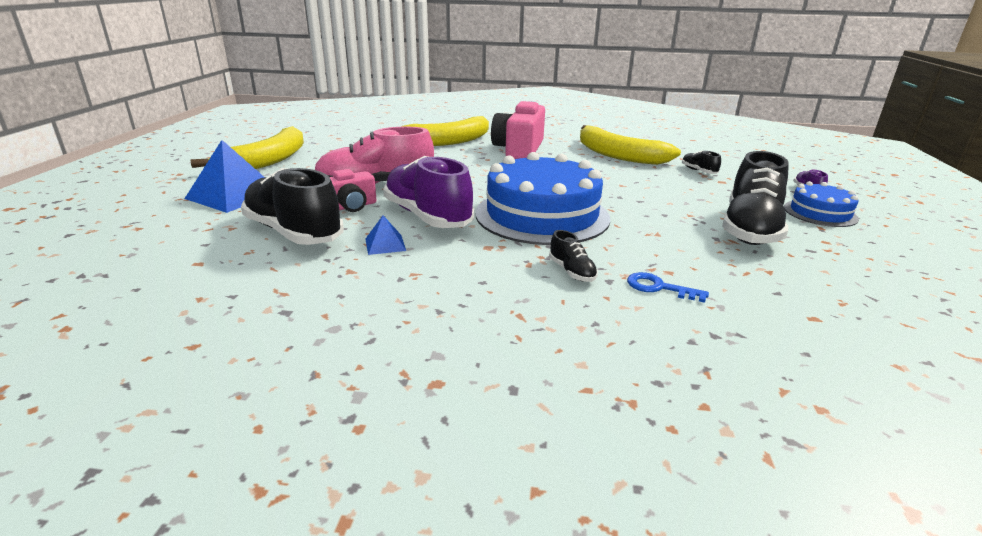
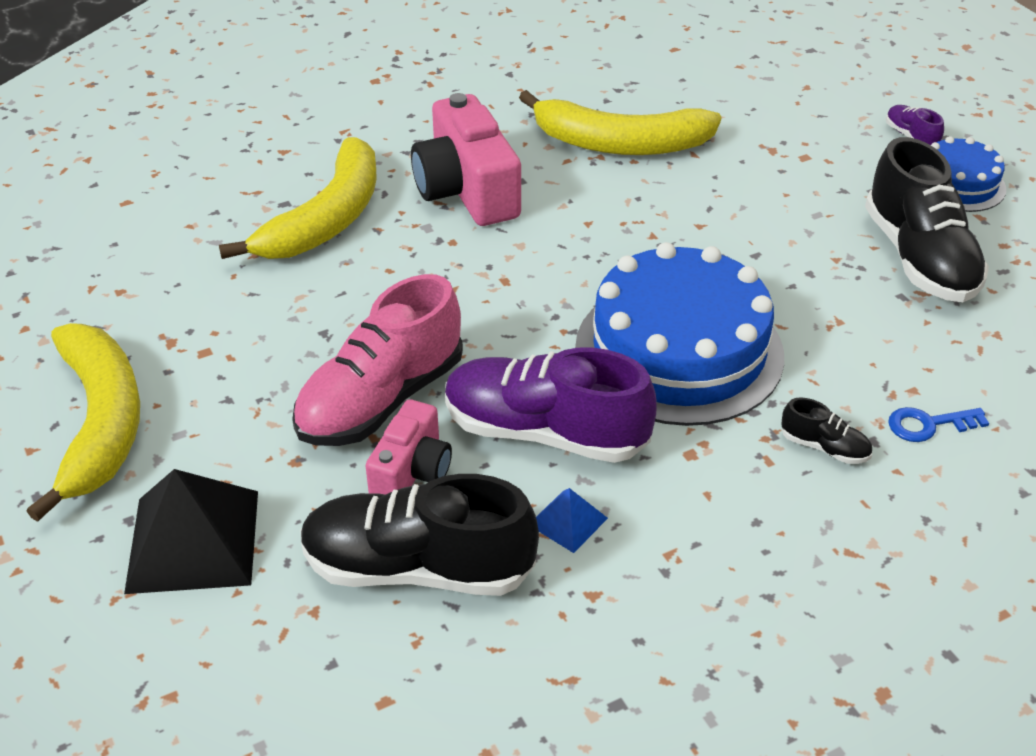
camera: 35 degrees left, 15 degrees up
(233, 195) = (193, 541): blue pyramid -> black pyramid
(698, 171) = (757, 142): black shoe -> none

